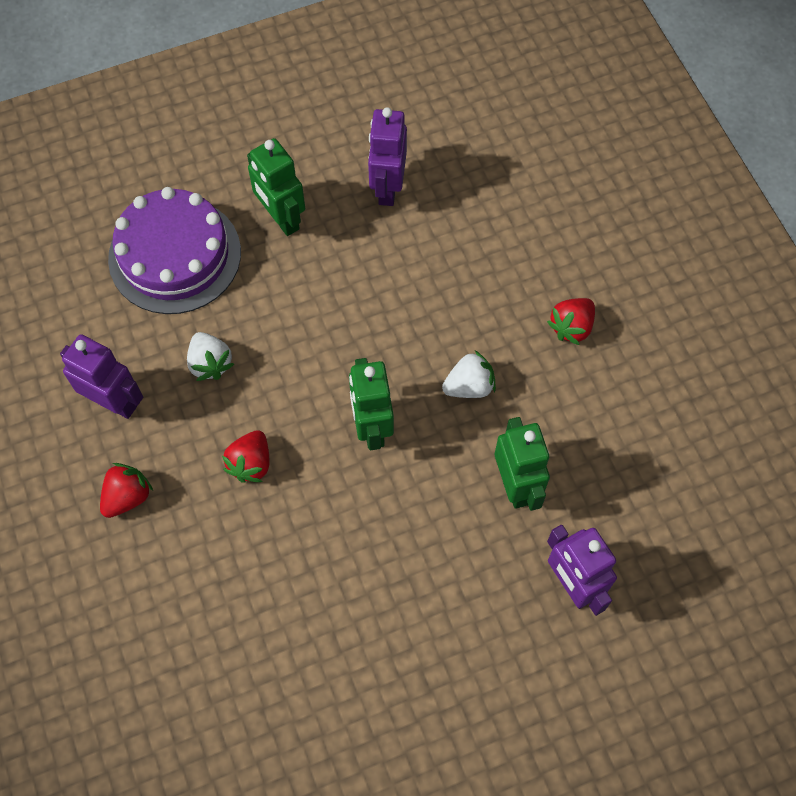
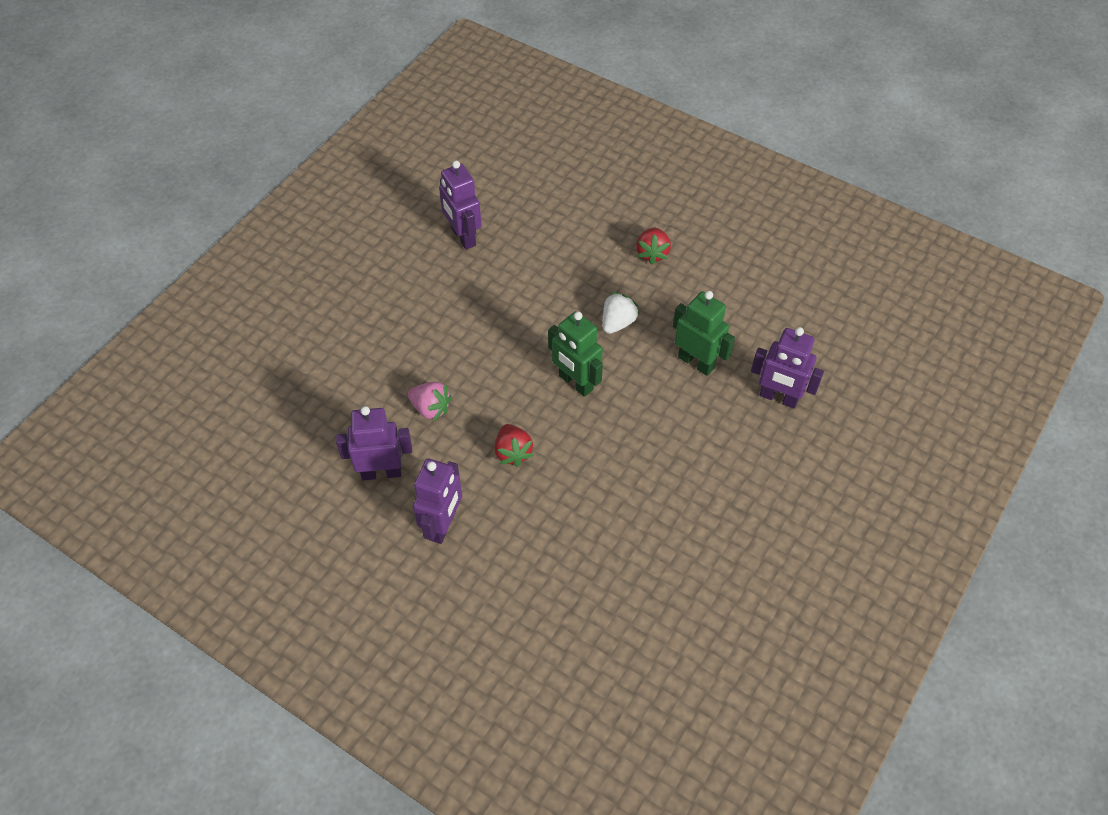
camera: 35 degrees left, 10 degrees down
(127, 497) = (443, 525): red strawberry -> purple robot
(175, 255) = (346, 356): purple cake -> none
(210, 363) = (430, 408): white strawberry -> pink strawberry
(281, 218) = (404, 293): green robot -> none

